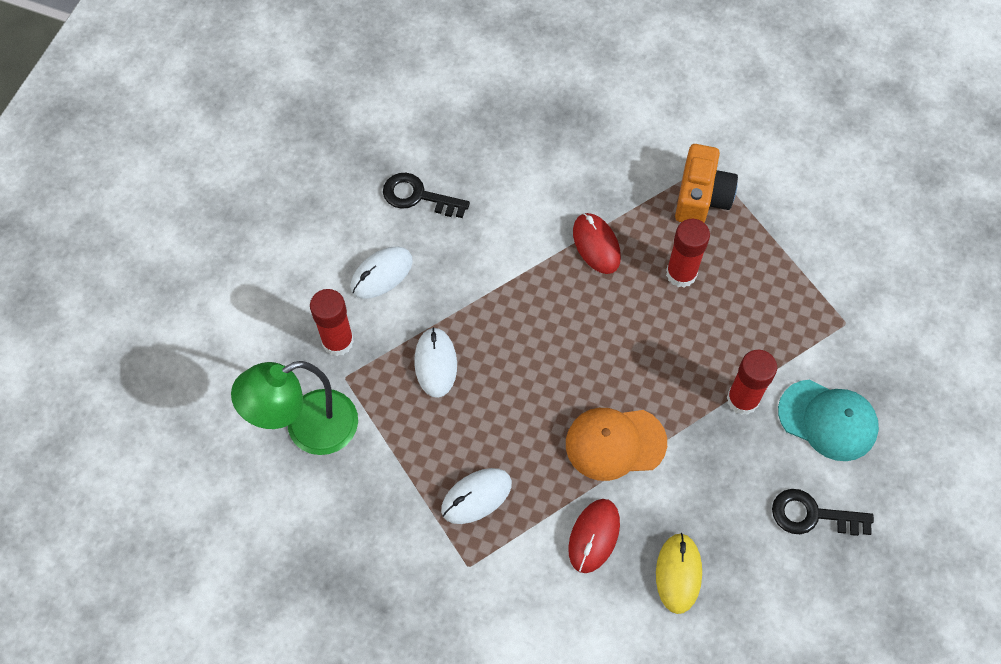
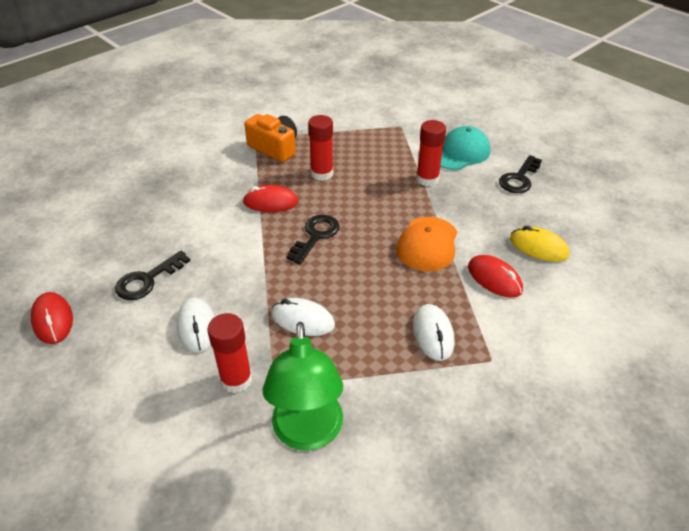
camera: 65 degrees left, 20 degrees down
(332, 151) = (53, 320): none -> red mouse
(564, 318) = (315, 236): none -> black key

